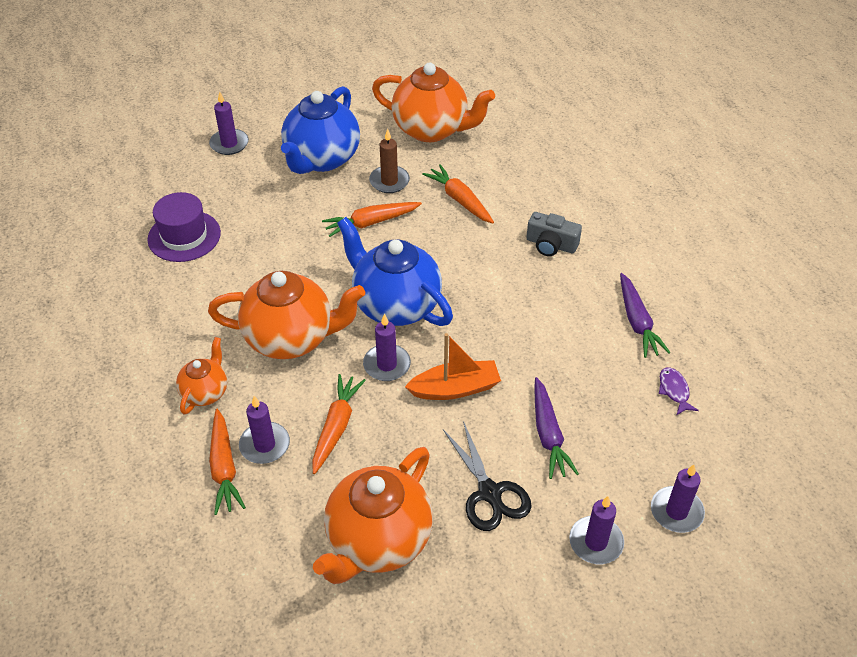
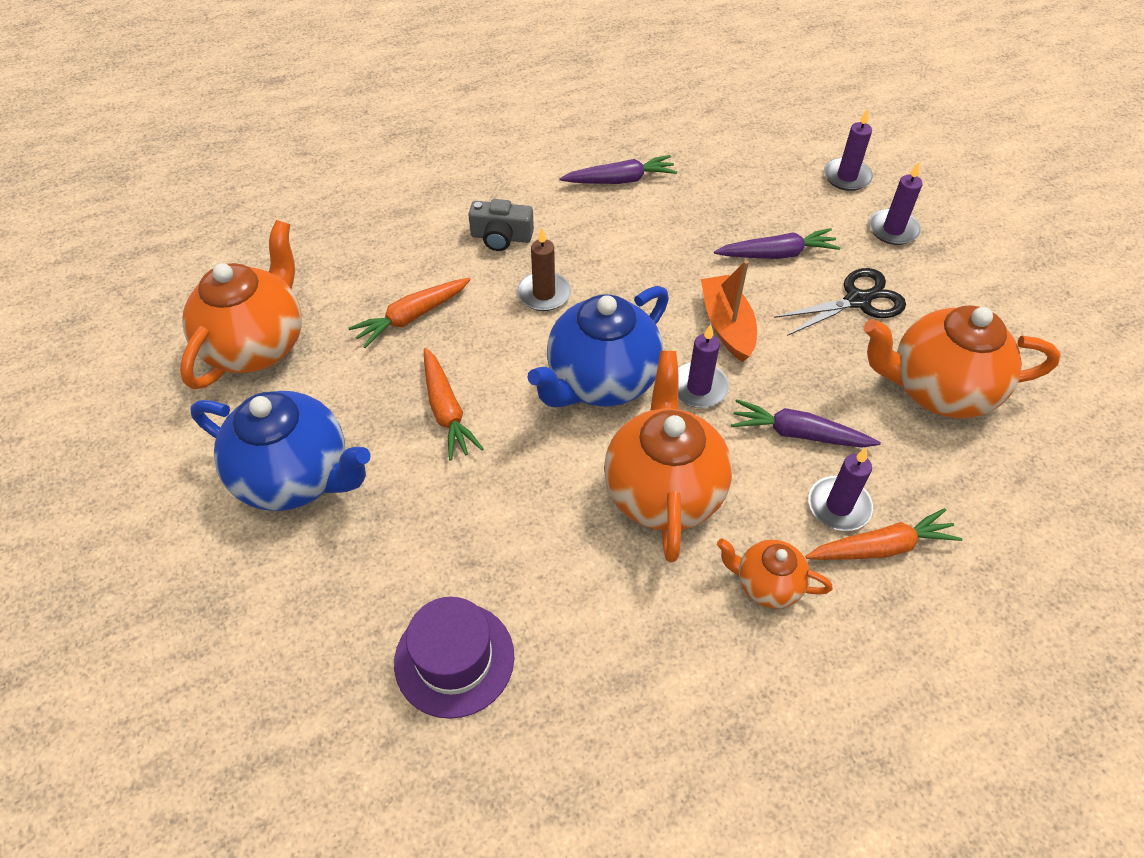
camera: 90 degrees left, 5 degrees up
(229, 144) = (226, 617): purple candle -> none
(336, 427) = (798, 434): orange carrot -> purple carrot
(378, 541) = (939, 390): orange teapot -> orange teapot turned 150 degrees clockwise
(389, 181) = (362, 392): brown candle -> brown candle (544, 294)
(551, 244) = (501, 237): grey camera -> grey camera turned 75 degrees clockwise
(674, 390) = (708, 164): purple fish -> none

